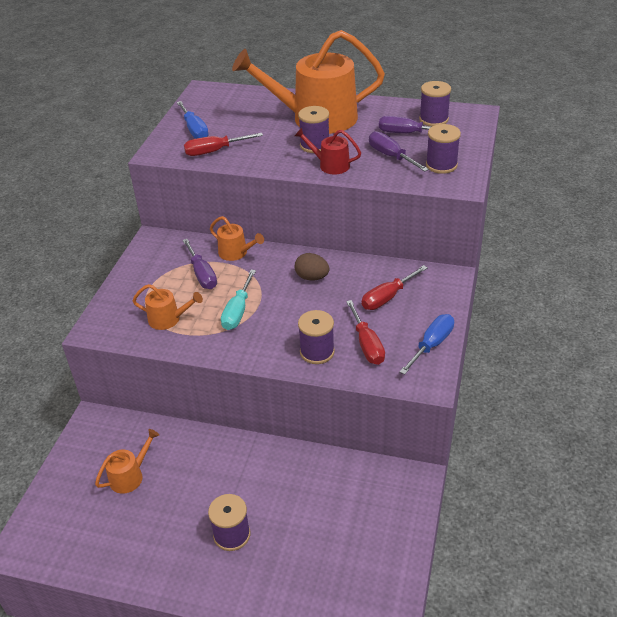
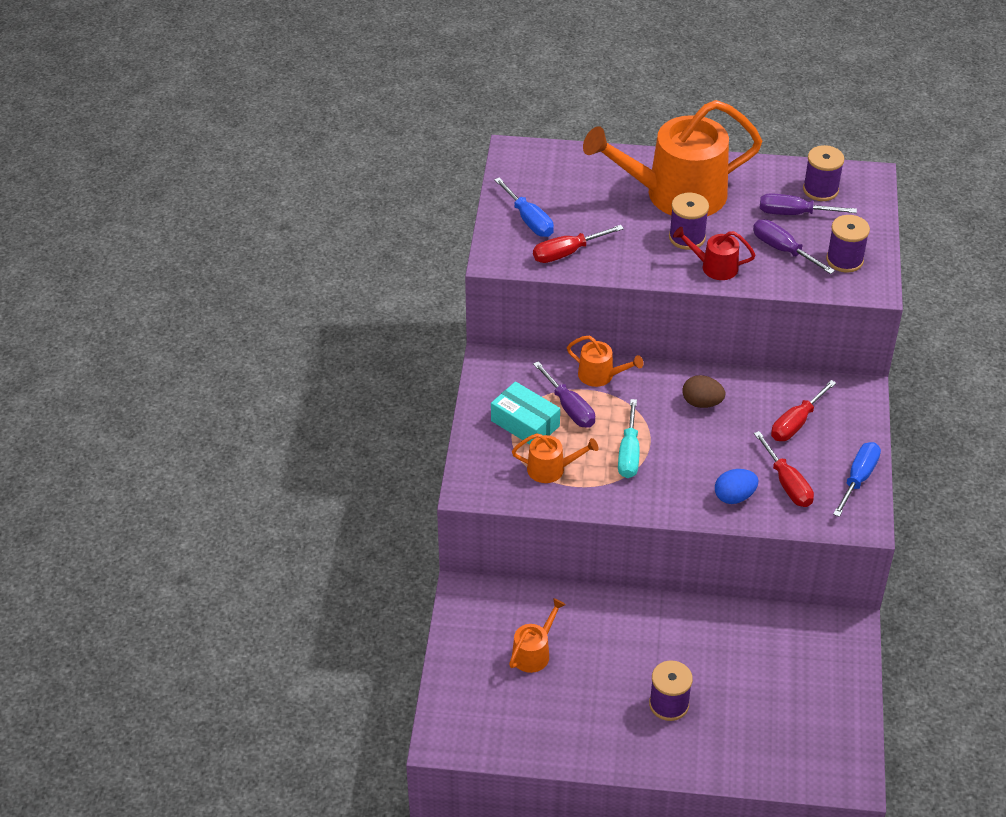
camera: 10 degrees left, 5 degrees up
(161, 283) = (525, 423): none -> turquoise box
(317, 352) = (734, 497): purple spool -> blue egg

